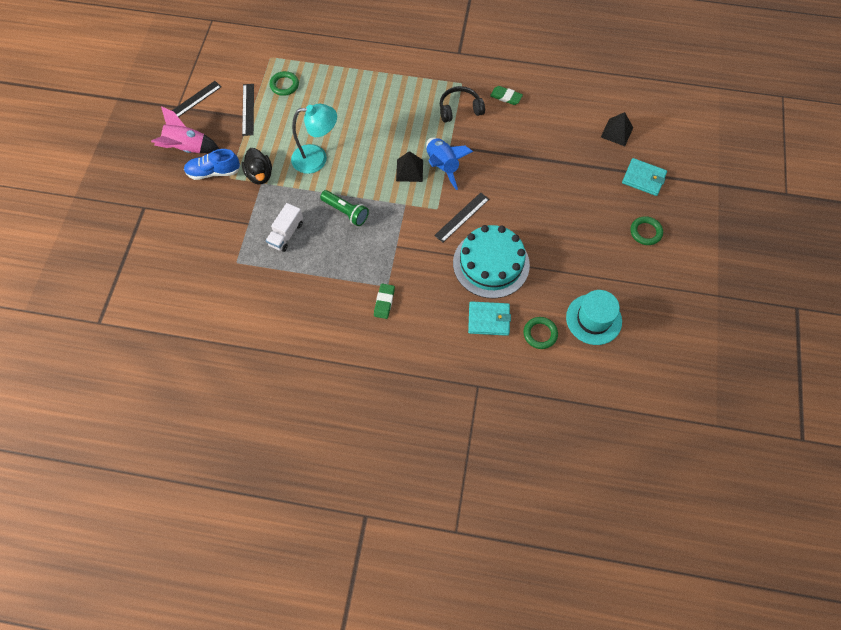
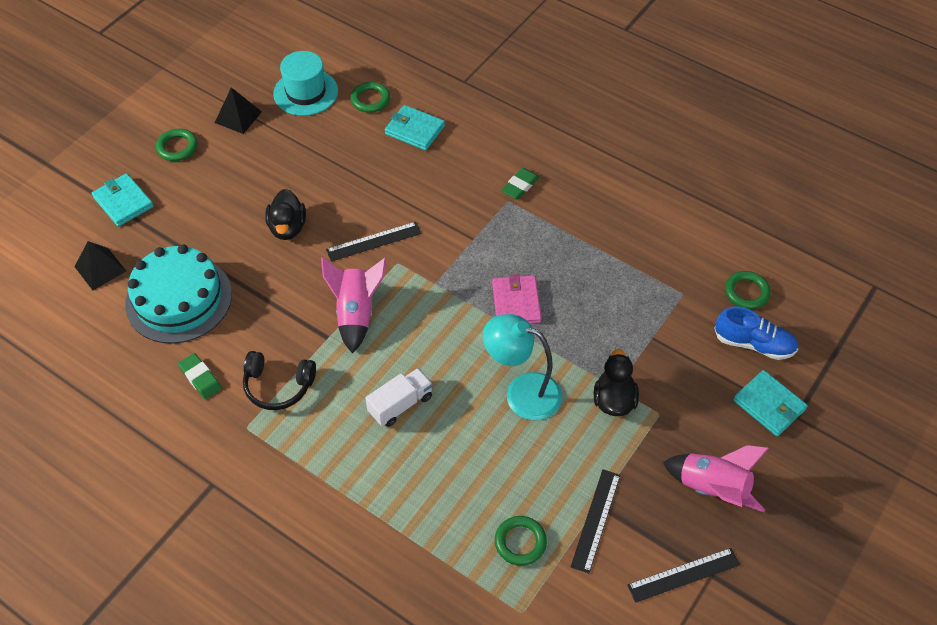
camera: 155 degrees left, 10 degrees down
(162, 208) = (769, 405): none -> turquoise wallet
(192, 281) = (746, 292): none -> green ring
(213, 172) = (680, 431): blue shoe -> blue shoe (754, 344)
(286, 234) = (606, 304): white truck -> white truck (400, 404)
(346, 212) = (516, 302): green flashlight -> pink wallet
(409, 170) = (403, 325): black pyramid -> black pyramid (238, 117)
(442, 166) = (356, 313): blue rocket -> pink rocket
(491, 263) = (374, 180): turquoise cake -> turquoise cake (179, 299)
(524, 204) = (287, 227): none -> black duck

